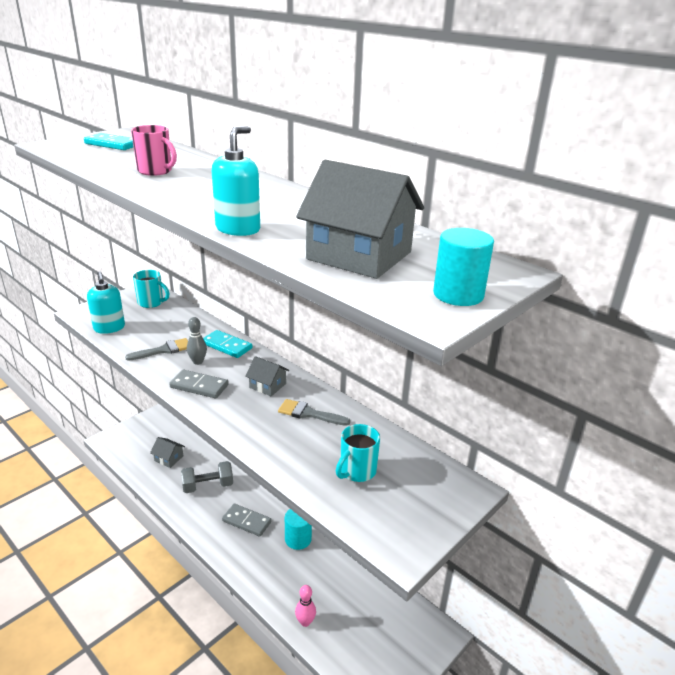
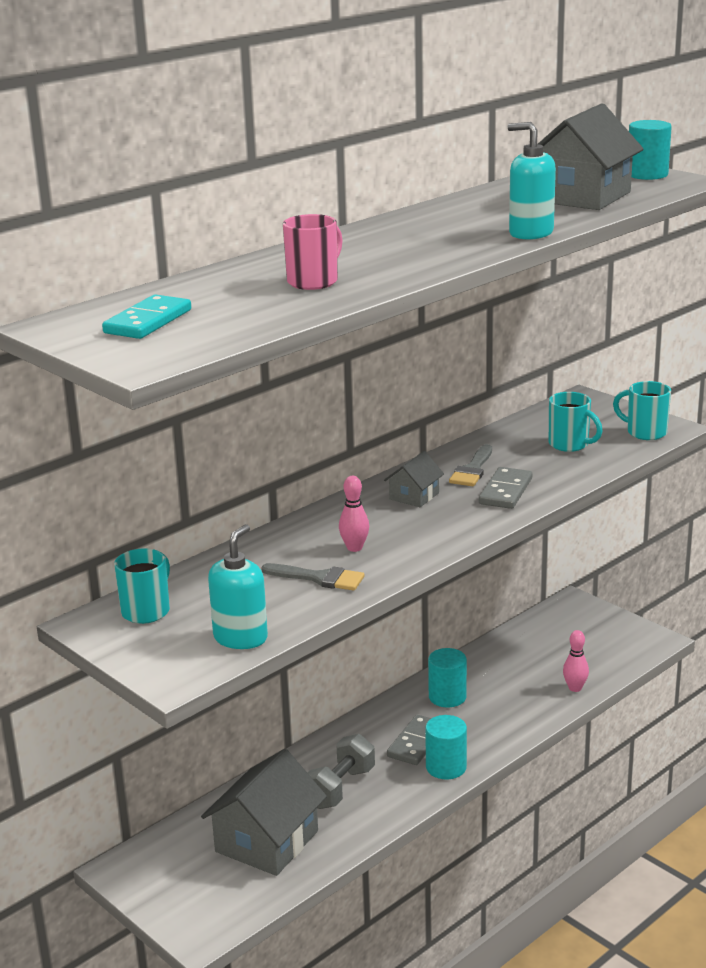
camera: 85 degrees left, 5 degrees down
(109, 328) = (240, 638): turquoise soap dispenser -> turquoise soap dispenser turned 45 degrees counterclockwise
(164, 350) = (319, 578): grey brush -> grey brush turned 135 degrees clockwise
(169, 458) = (267, 841): grey house -> grey house, size x1.98
(198, 362) = (354, 548): grey bowling pin -> pink bowling pin
(199, 386) = (419, 541): grey domino -> grey domino (506, 491)
(208, 486) = (340, 788): grey dumbbell -> grey dumbbell turned 45 degrees clockwise
(218, 536) = (446, 767): none -> turquoise cylinder
(227, 346) = (309, 530): turquoise domino -> none
(387, 528) = (645, 432): none -> turquoise mug

